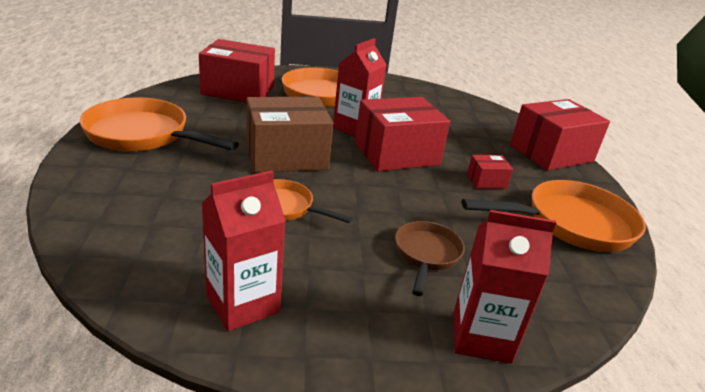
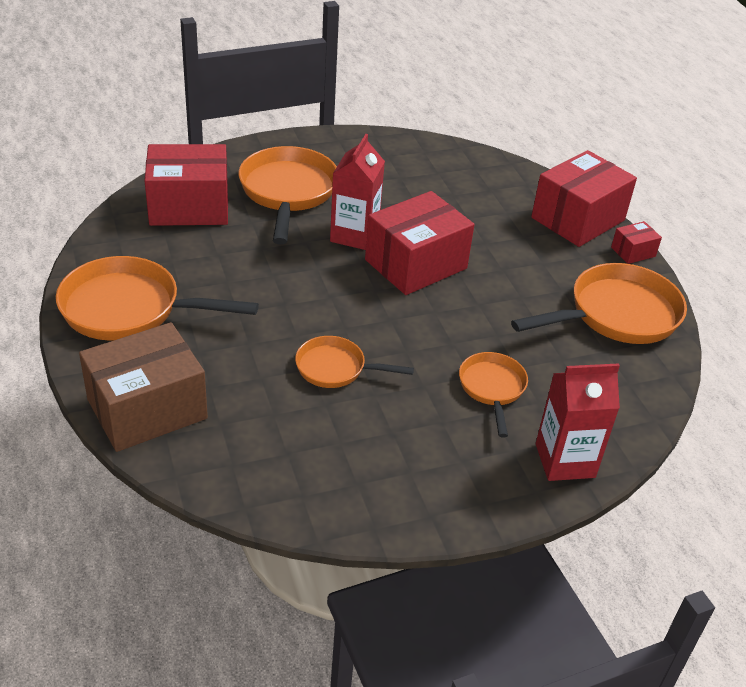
camera: 15 degrees left, 10 degrees up
(243, 304) = (354, 483): red carton -> none
(286, 156) = (301, 298): brown box -> brown box (147, 409)
(426, 255) = (492, 388): brown pan -> orange pan
(486, 181) = (521, 279): red box -> red box (633, 252)

